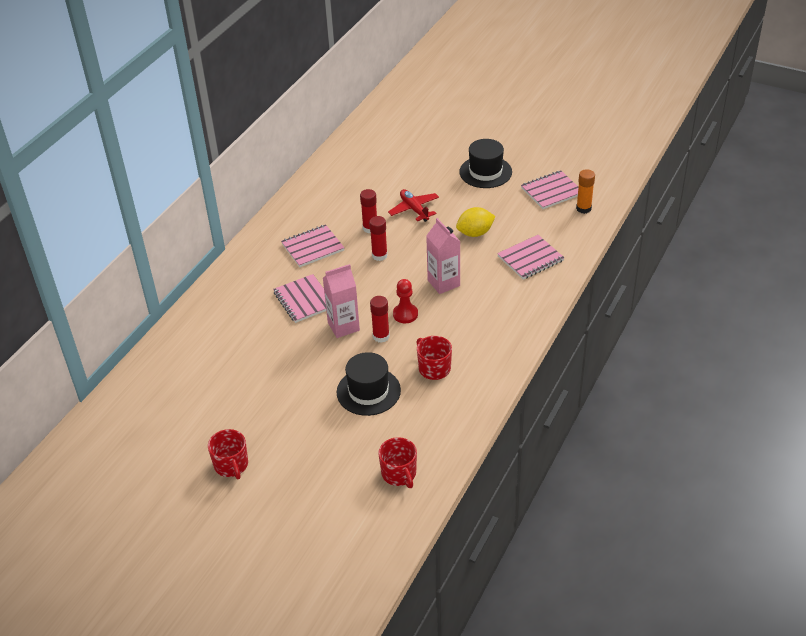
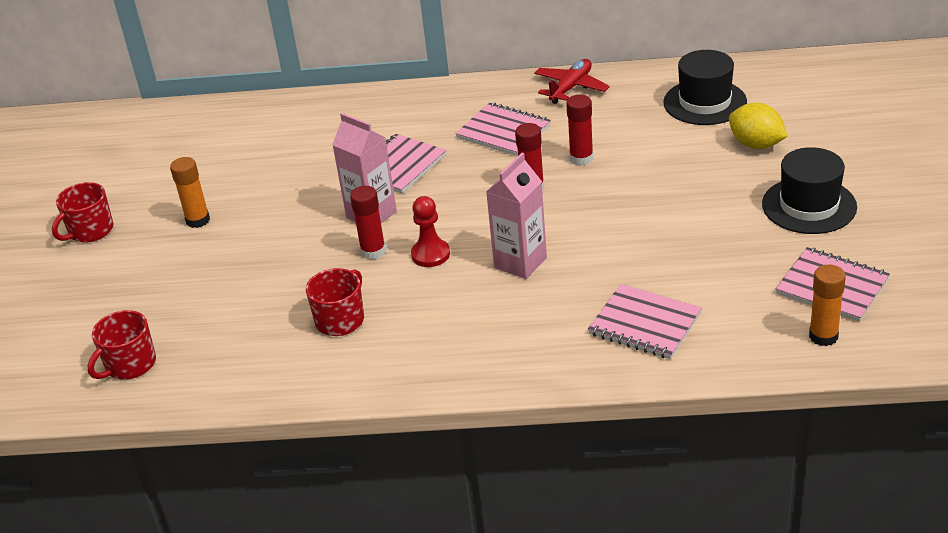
camera: 65 degrees right, 5 degrees down
(272, 407) = (198, 220): none -> orange glue stick
(368, 391) = (264, 281): black hat -> black hat (705, 102)
(414, 209) = (656, 177): red plane -> red plane (571, 87)
(475, 233) = (655, 249): yellow lemon -> yellow lemon (756, 145)

